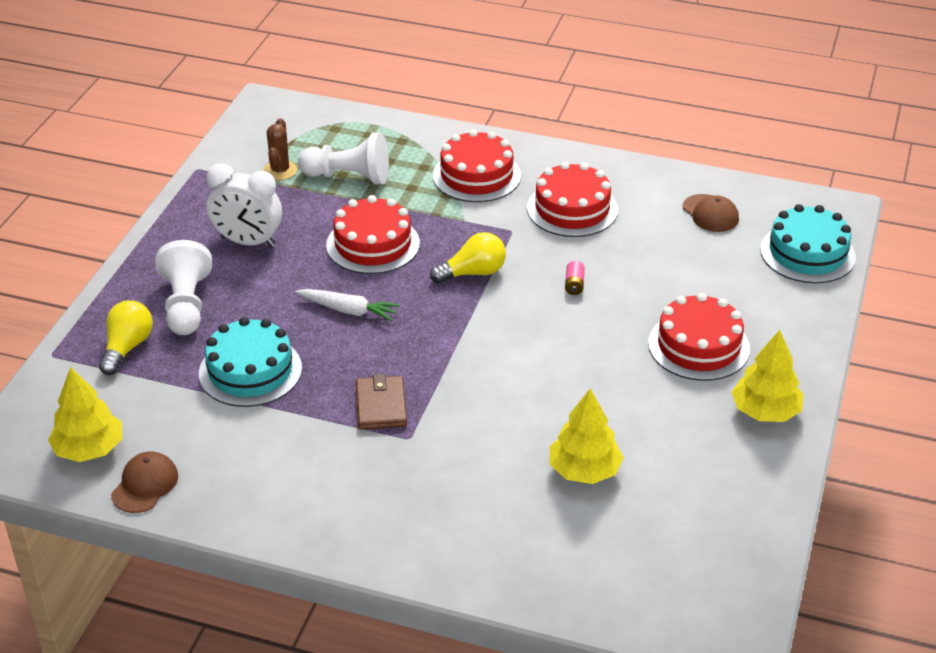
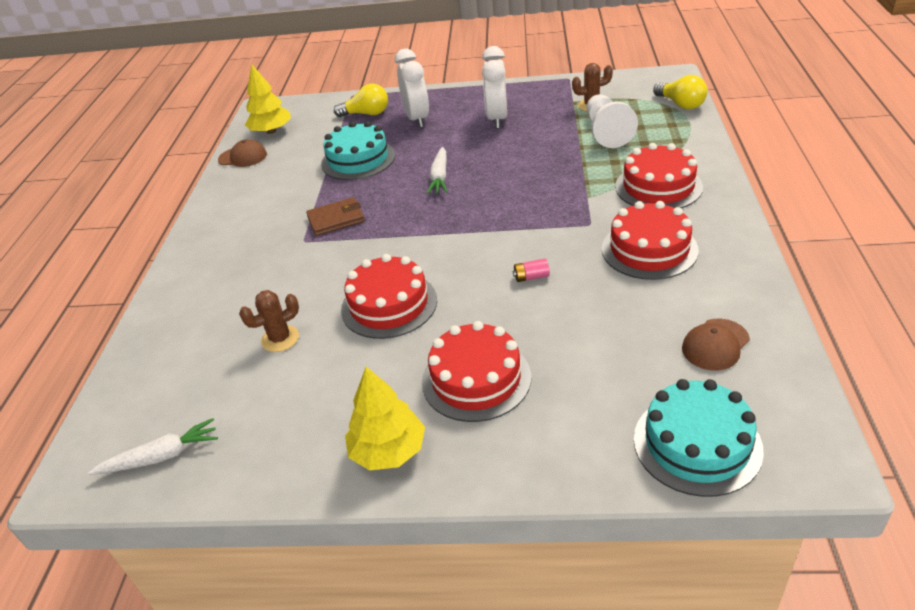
camera: 80 degrees right, 0 degrees up
(186, 305) = (417, 119): white pawn -> white clock
(373, 244) = (526, 165): red cake -> red cake (389, 304)
(473, 273) = (517, 219): yellow light bulb -> yellow light bulb (681, 104)
(584, 470) = (280, 339): yellow tree -> brown cactus
(724, 568) = (161, 456): none -> white carrot

